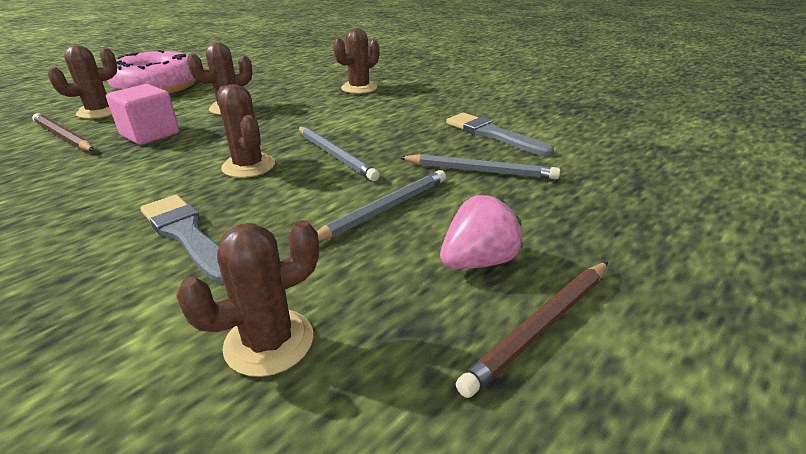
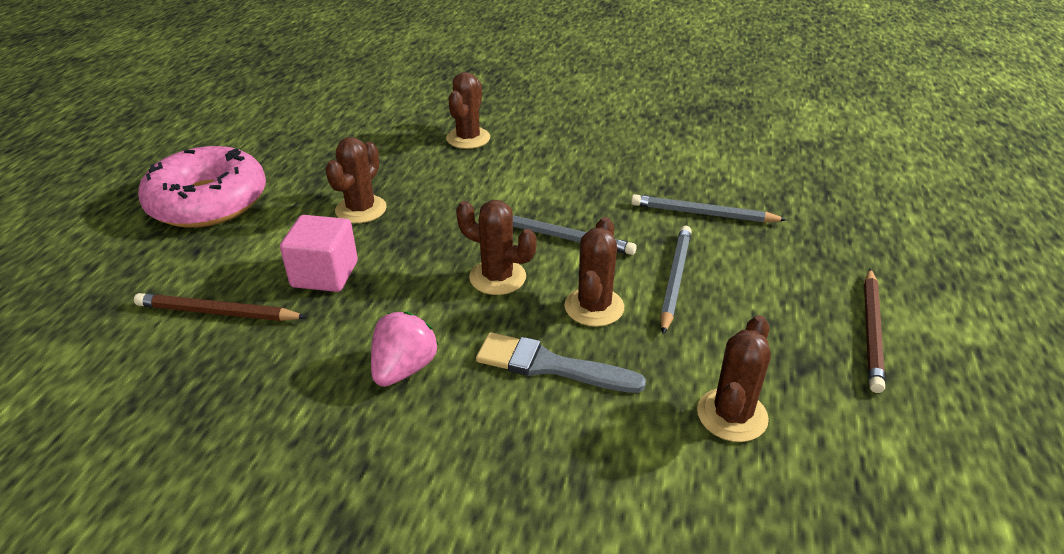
camera: 30 degrees left, 5 degrees up
(99, 111) = (197, 263): brown cactus -> brown cactus (594, 307)
(478, 261) = (790, 299): pink strawberry -> pink strawberry (404, 369)
(480, 171) = (703, 214): grey pencil -> grey pencil turned 150 degrees counterclockwise
(492, 134) = (669, 167): grey brush -> none

